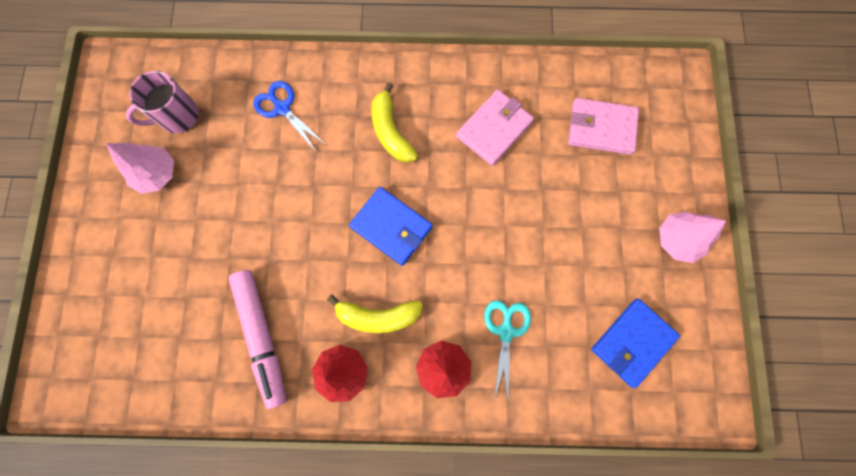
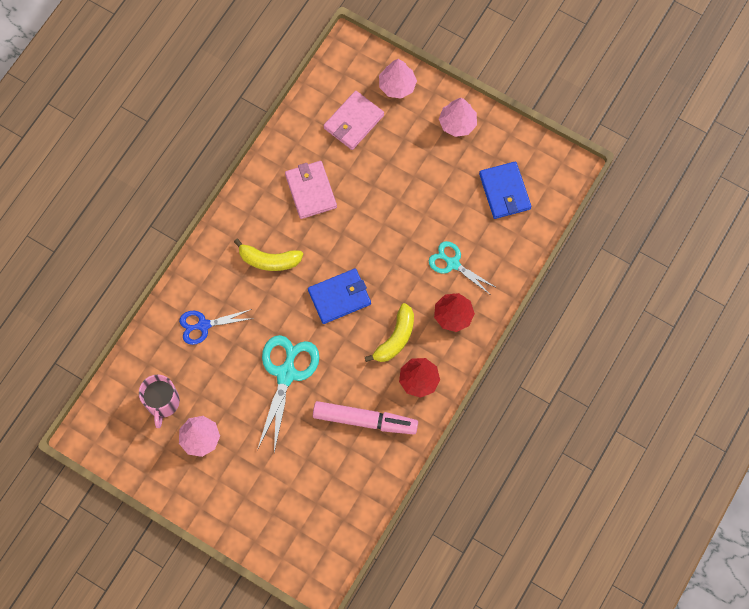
camera: 60 degrees left, 5 degrees down
(272, 220) = (286, 374): none -> turquoise scissors
(674, 149) = (397, 85): none -> pink tree

